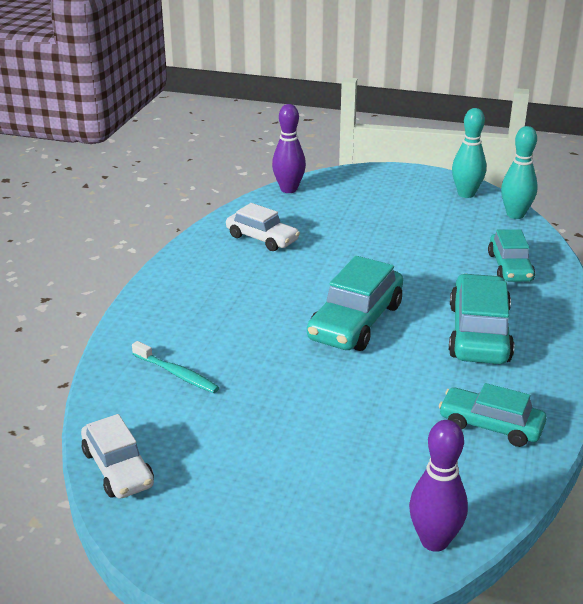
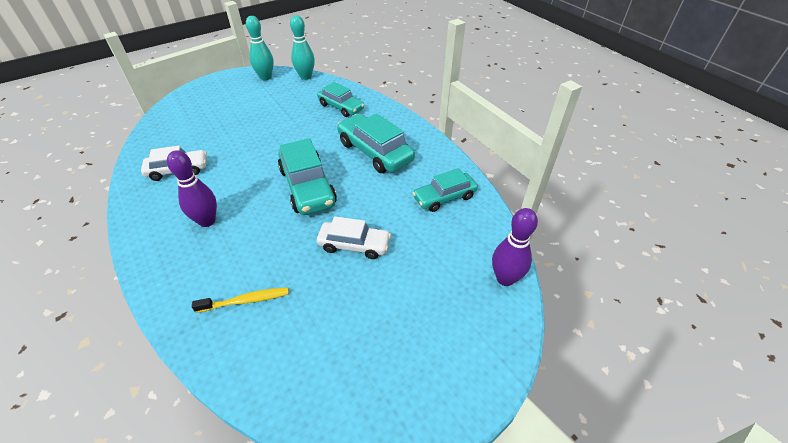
camera: 50 degrees left, 15 degrees up
(118, 468) = (298, 401): white car -> white car (354, 245)
(177, 374) = (246, 300): turquoise toothbrush -> yellow toothbrush
(289, 189) = (152, 127): purple bowling pin -> purple bowling pin (207, 221)

